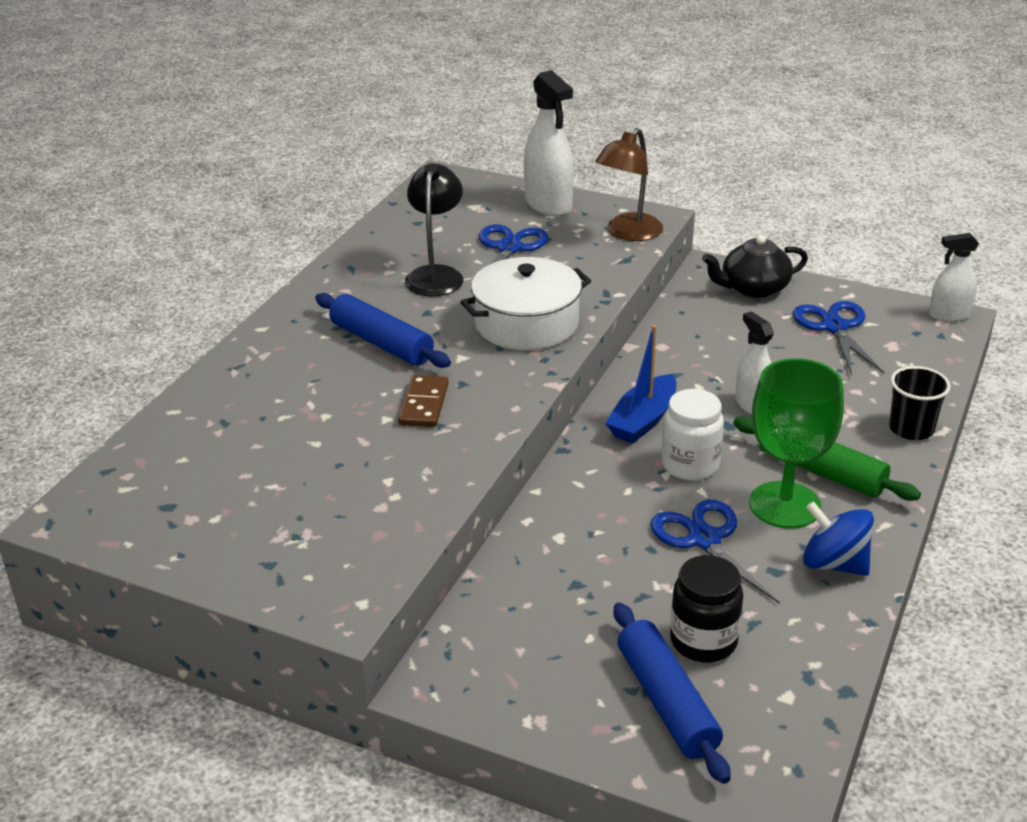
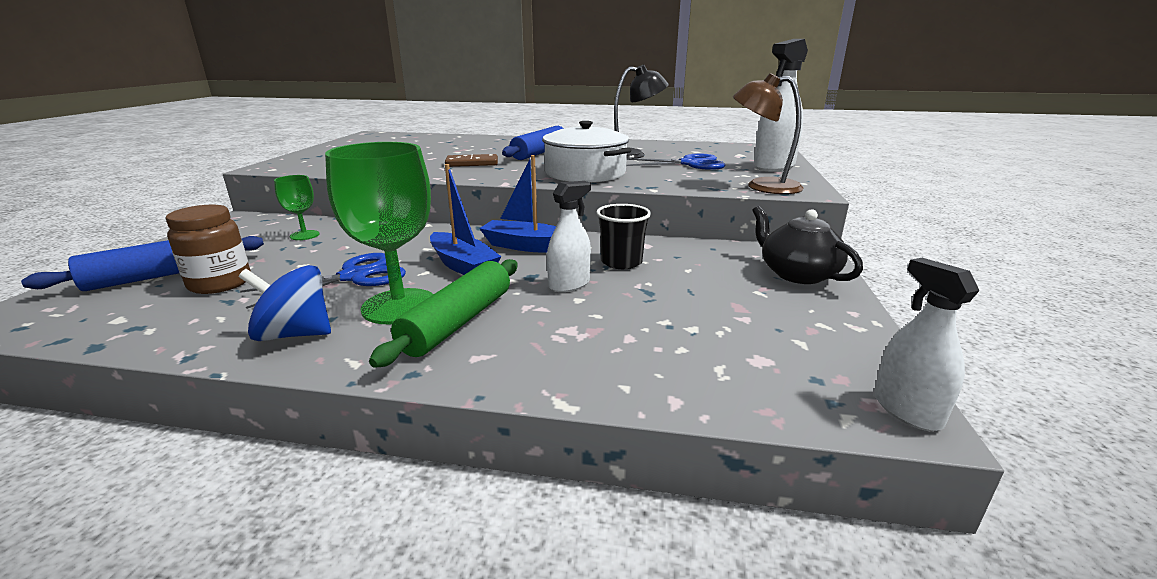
camera: 75 degrees right, 10 degrees down
(544, 598) = (304, 235): none -> green goblet
(690, 465) = (463, 265): white jar -> blue boat
(703, 641) = (220, 283): black jar -> brown jar
(834, 564) = (294, 334): blue spinning top -> blue spinning top turned 105 degrees counterclockwise
(835, 327) = (764, 320): blue scissors -> none
(911, 429) = (559, 378): black cup -> black cup (621, 262)

